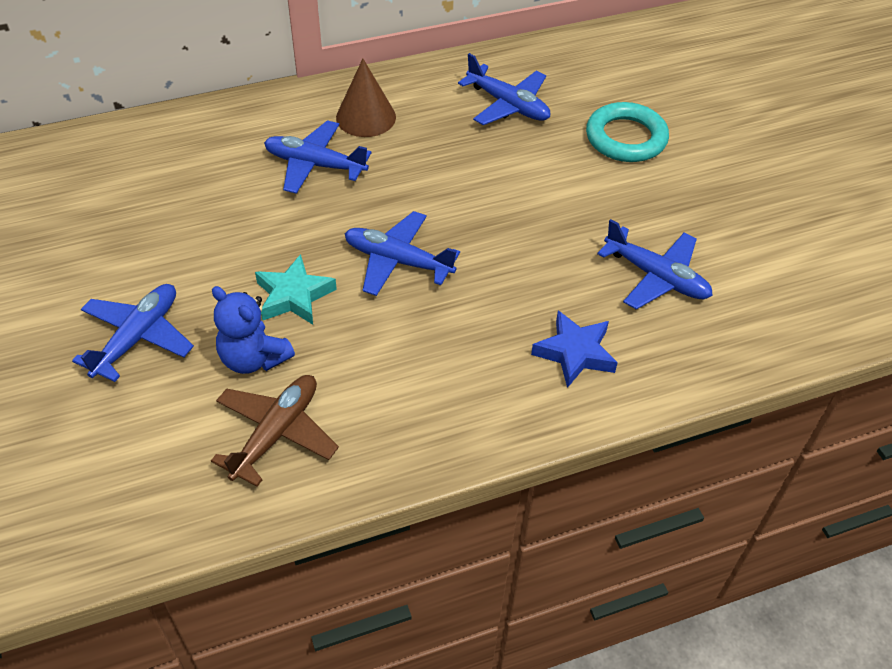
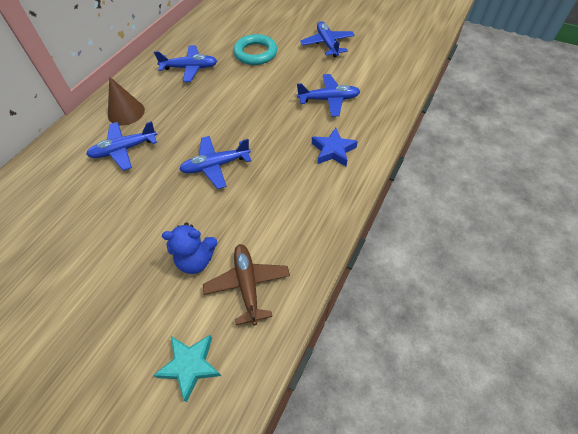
camera: 40 degrees left, 5 degrees up
(138, 337) = (120, 299): blue plane -> blue plane (327, 44)
(294, 296) = (183, 216): turquoise star -> turquoise star (190, 366)

